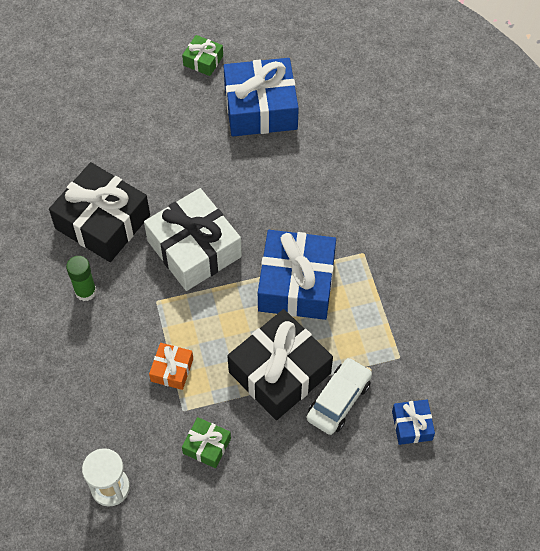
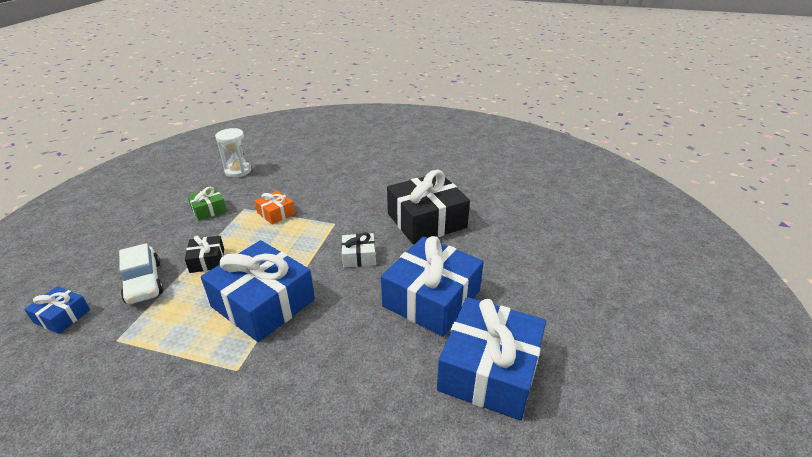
camera: 120 degrees right, 25 degrees down
(85, 291) = (374, 197): green glue stick -> none
(194, 249) = (359, 256): white gift -> white gift, size x0.47
(203, 60) = (588, 348): green gift -> none
(213, 169) = (431, 298): none -> blue gift
(279, 372) = (207, 260): black gift -> black gift, size x0.47

